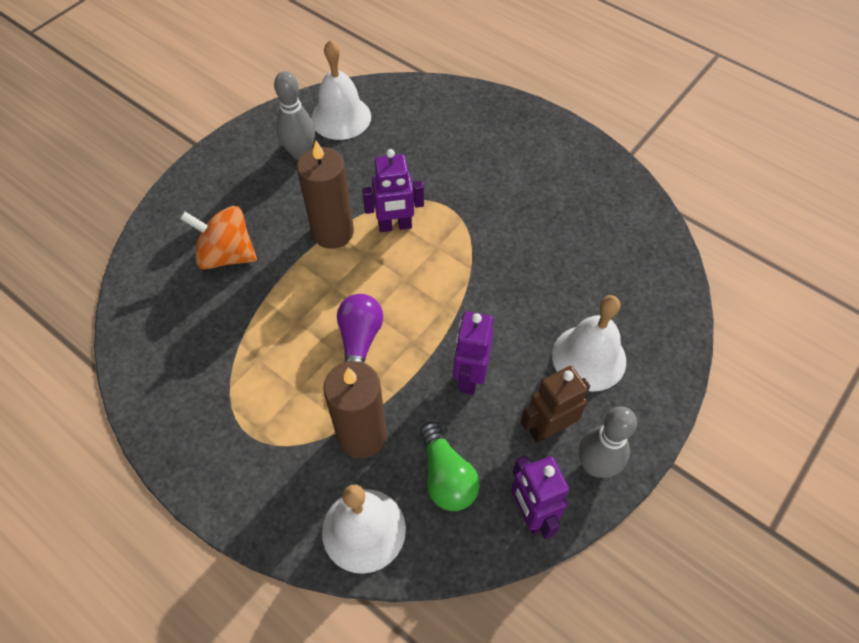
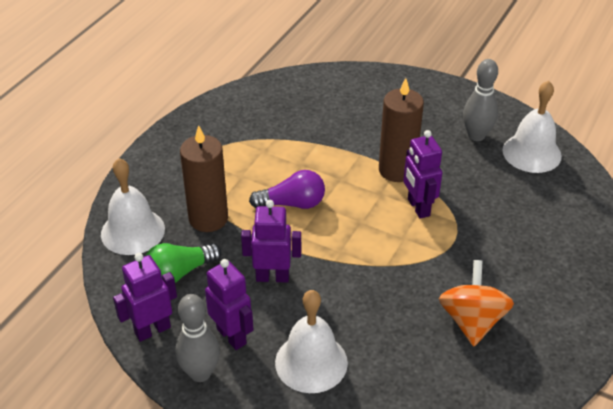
camera: 80 degrees right, 15 degrees down
(227, 255) = (353, 116): orange spinning top -> orange spinning top (472, 321)
(548, 428) = (232, 336): brown robot -> purple robot

